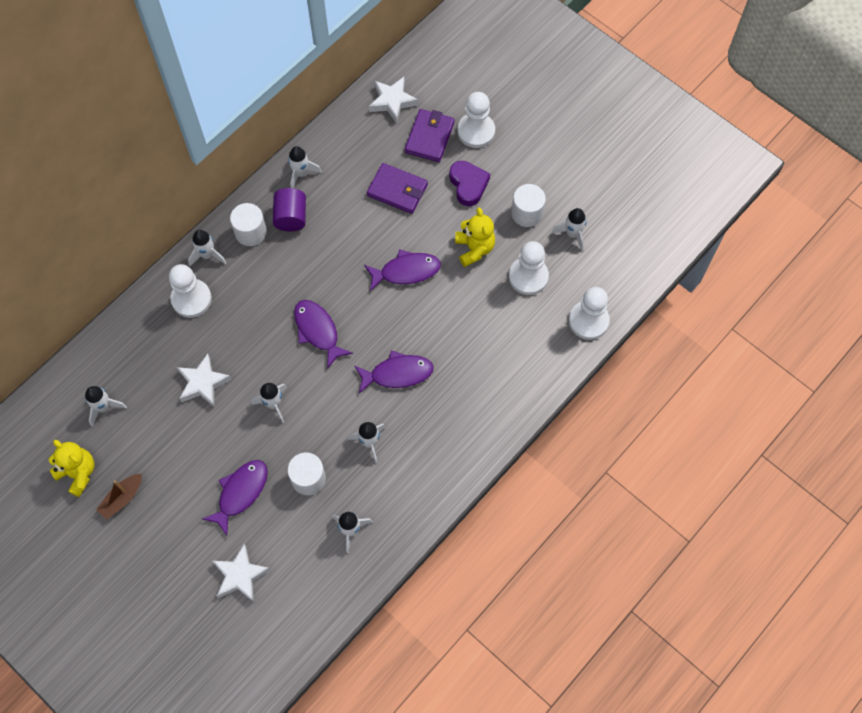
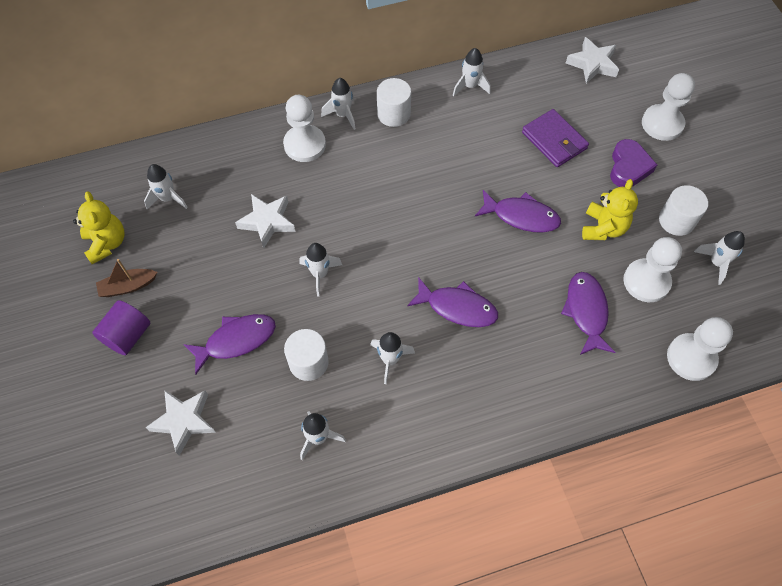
camera: 30 degrees right, 5 degrees down
(291, 217) = (438, 118): purple cylinder -> purple cylinder (128, 335)
(318, 331) = (403, 228): purple fish -> purple fish (586, 311)
(429, 137) = (612, 109): purple wallet -> none

